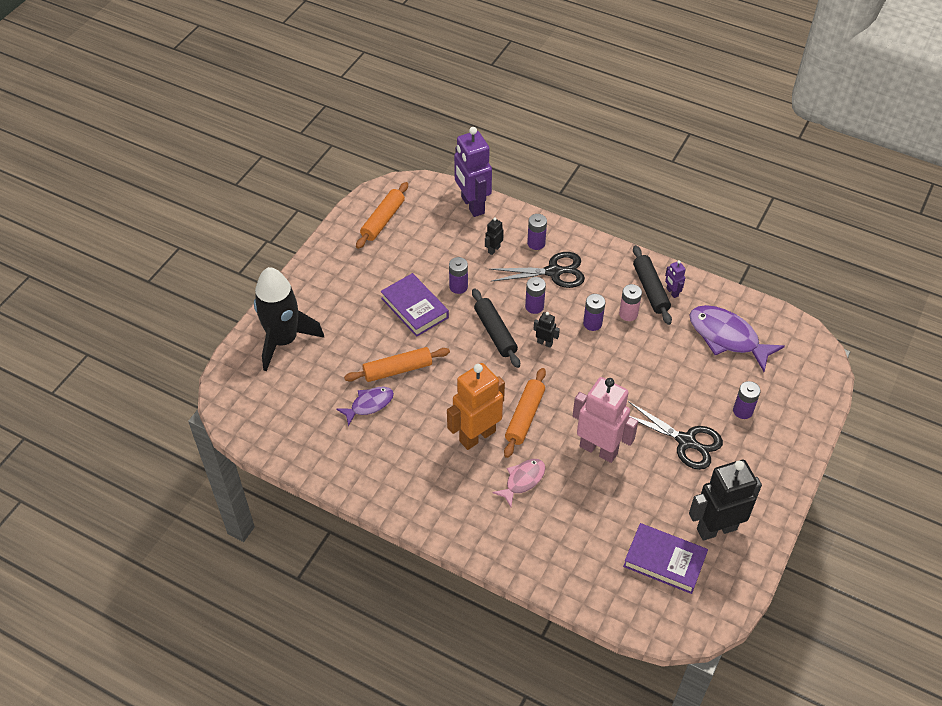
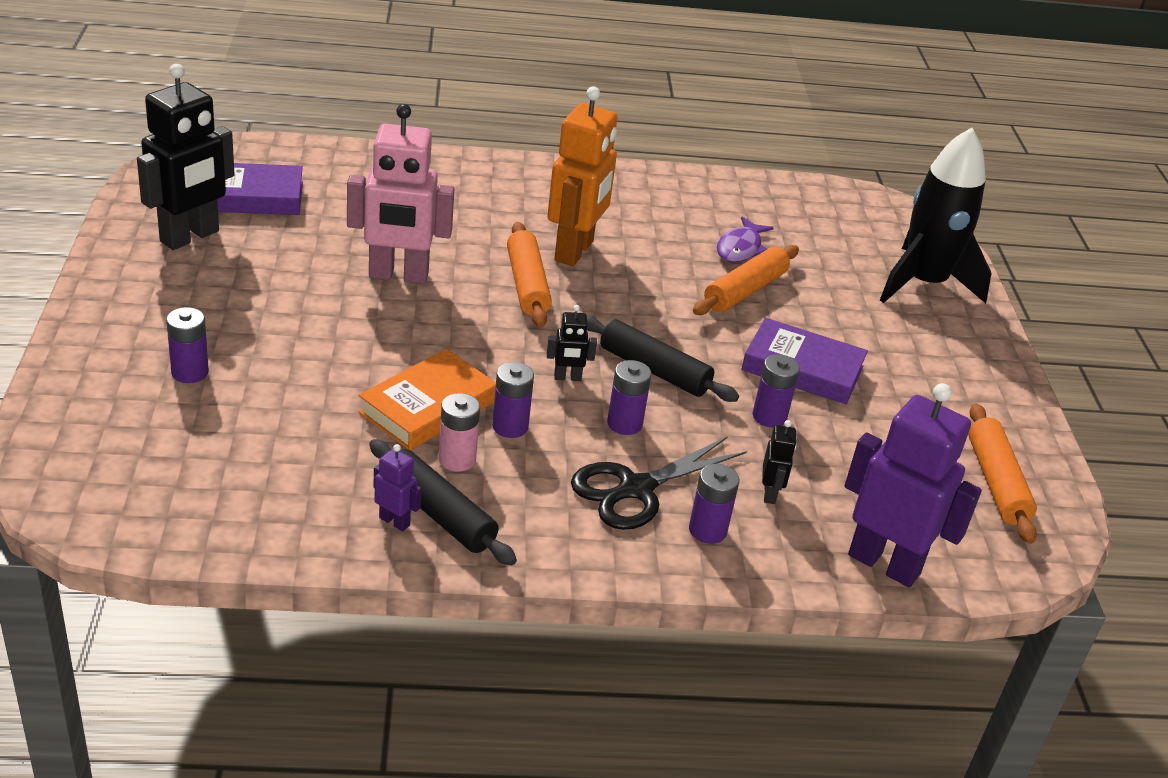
camera: 145 degrees right, 15 degrees down
(523, 480) = (480, 225): pink fish -> none
(627, 348) = (428, 407): none -> orange book
(686, 441) = (271, 313): black scissors -> none
(727, 337) = (253, 473): purple fish -> none

